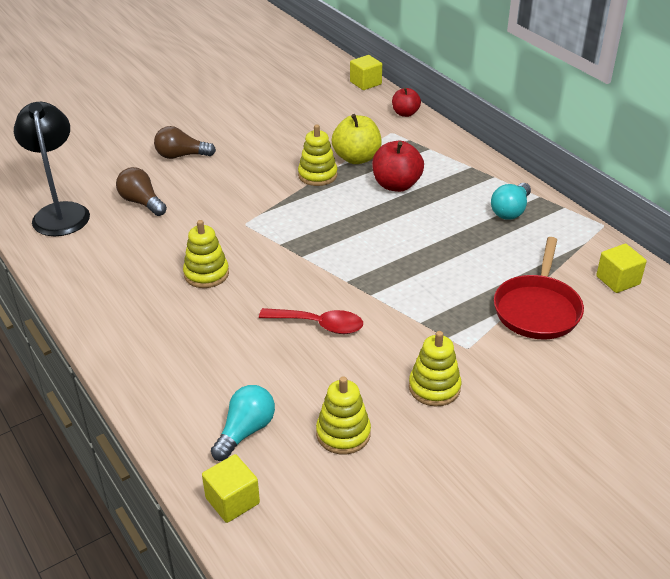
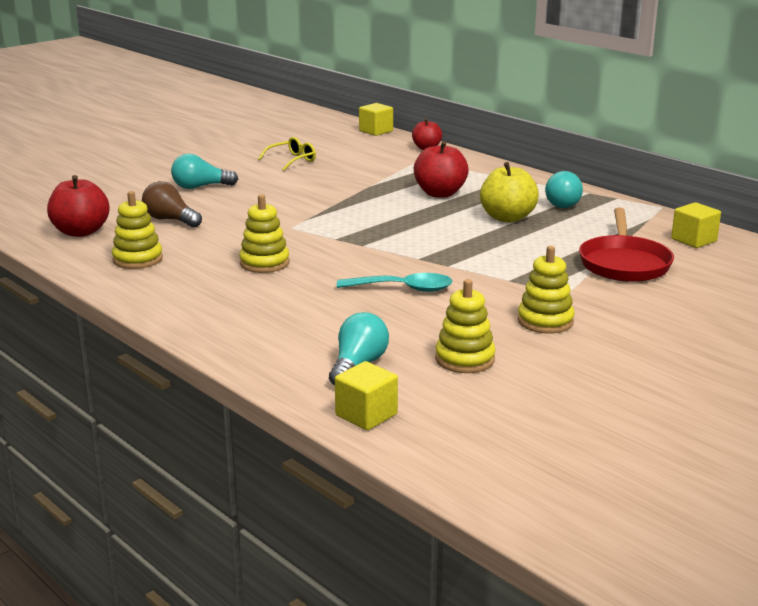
camera: 10 degrees left, 15 degrees down
(60, 212) = (81, 232): black lamp -> red apple
(181, 156) = (200, 187): brown light bulb -> turquoise light bulb
(275, 122) = (292, 160): none -> yellow glasses
(317, 175) = (354, 192): yellow stacking toy -> yellow stacking toy (138, 259)
(319, 325) = (403, 289): red spoon -> turquoise spoon
(356, 158) = (390, 179): yellow apple -> yellow apple (507, 218)

